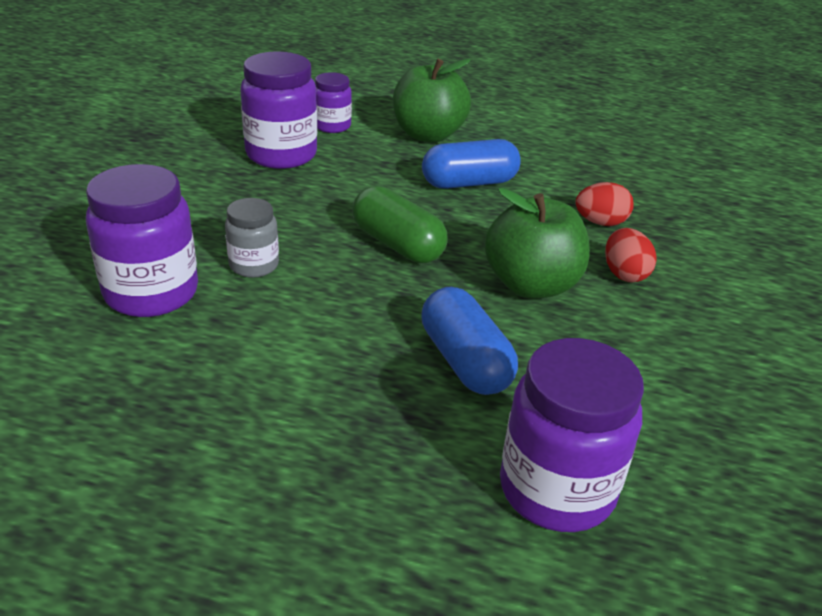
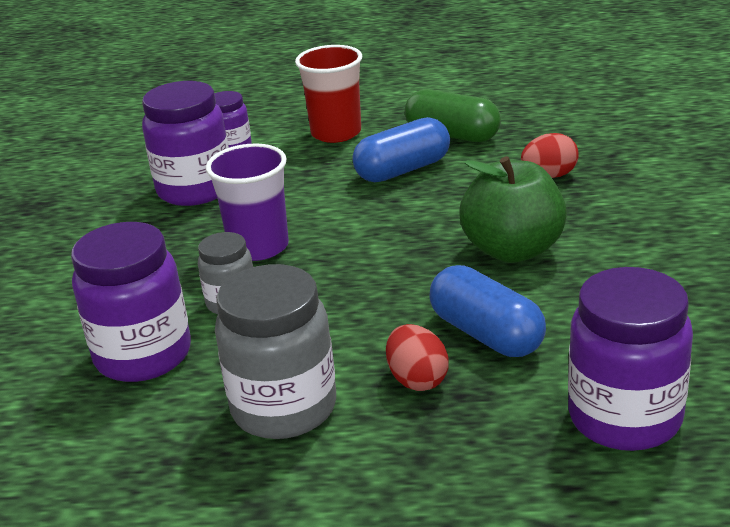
camera: 10 degrees left, 5 degrees down
(242, 380) = (284, 408): none -> grey jar
(306, 220) = (259, 247): none -> purple cup
(397, 244) = (364, 246): green capsule -> green capsule (452, 135)
(428, 135) = (336, 133): green apple -> red cup
(624, 274) = (595, 217): red egg -> red egg (417, 380)

